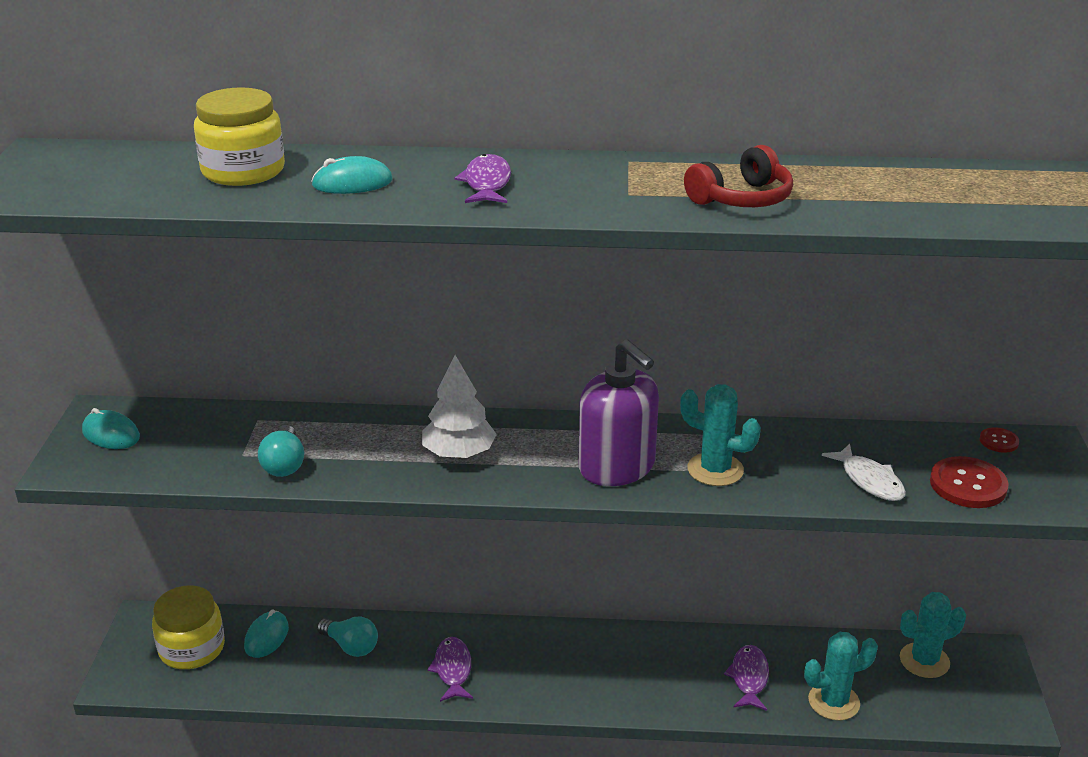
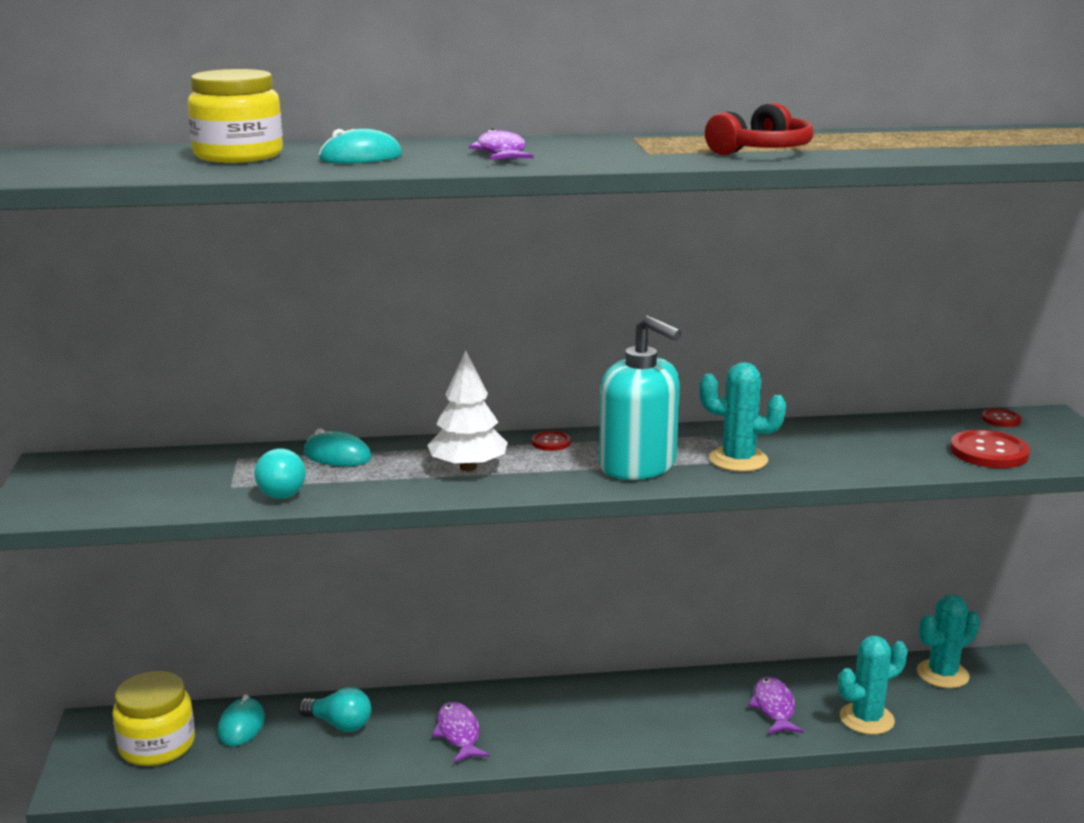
camera: 10 degrees left, 10 degrees down
(111, 434) = (74, 481): turquoise mouse -> turquoise mouse (337, 455)
(545, 429) = (551, 442): none -> red button
(617, 467) = (638, 465): purple soap dispenser -> turquoise soap dispenser
(869, 480) = (893, 456): white fish -> none

